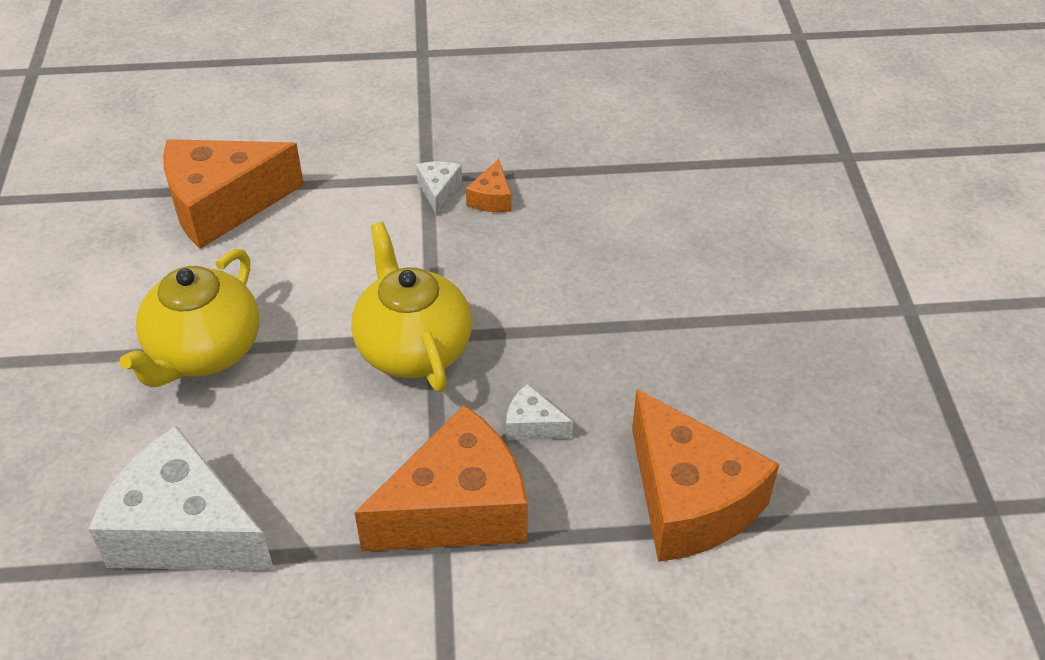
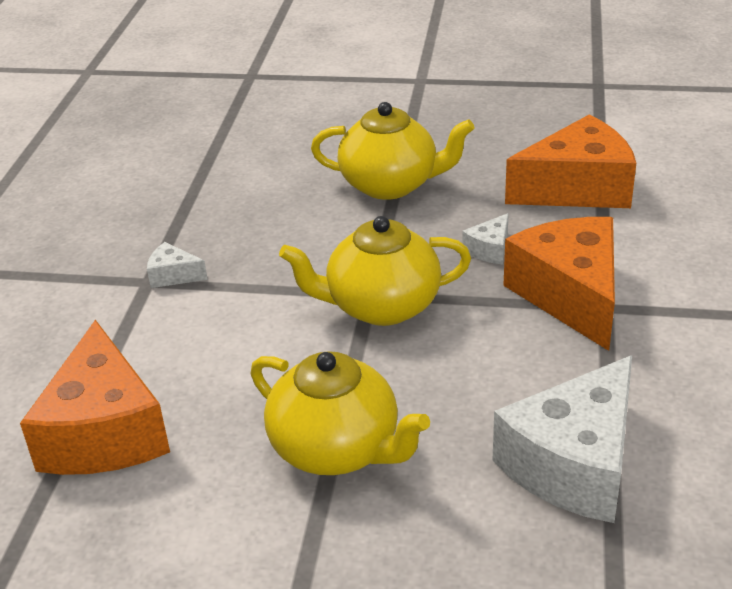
camera: 75 degrees left, 10 degrees down
(491, 198) = (202, 245): orange cheese -> none
(643, 320) = (391, 185): none -> yellow teapot

